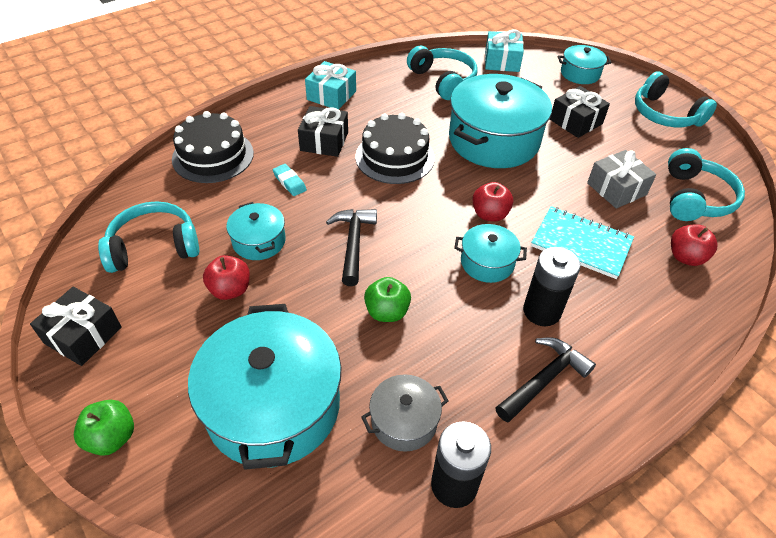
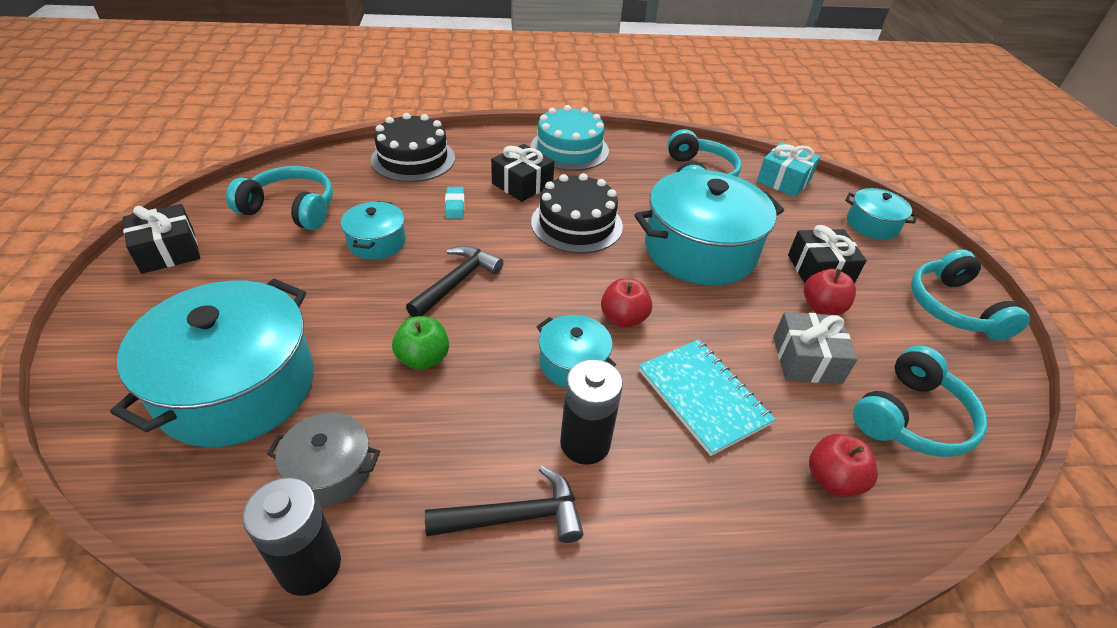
camera: 30 degrees right, 5 degrees down
(112, 437) = (98, 340): green apple -> none
(230, 290) = (311, 270): red apple -> red apple (822, 307)
(331, 95) = (569, 149): turquoise gift -> turquoise cake

